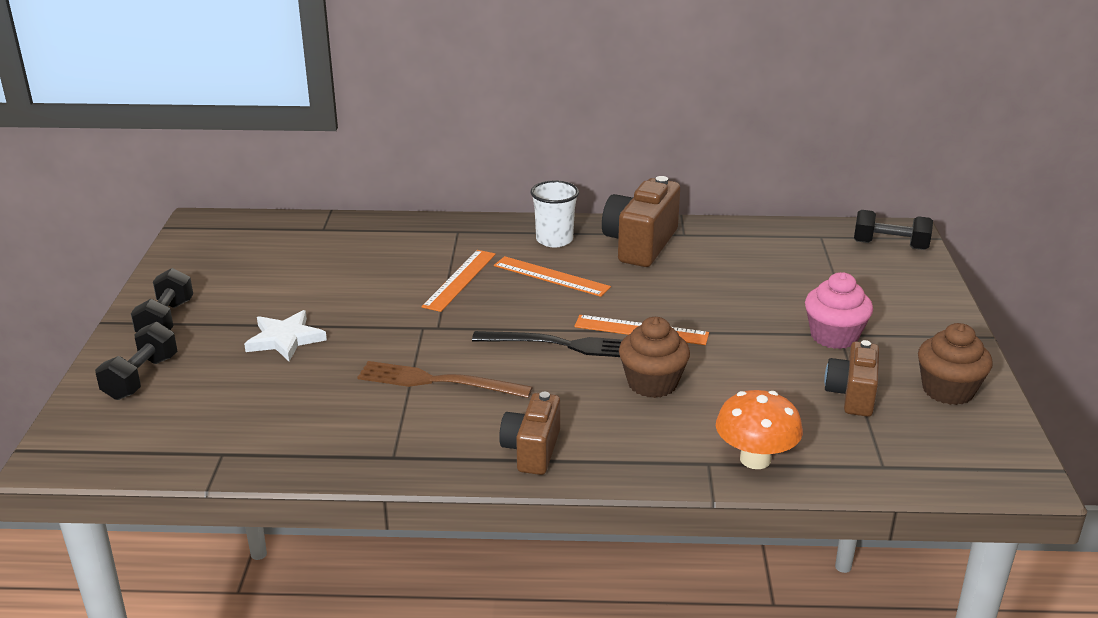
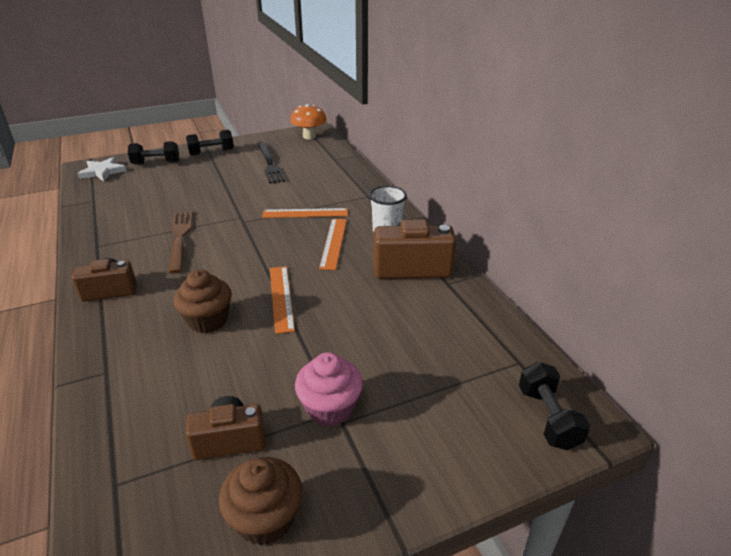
camera: 65 degrees right, 5 degrees up
(285, 339) = (207, 184): white star -> white star (103, 171)
(563, 345) = (243, 270): black fork -> black fork (270, 164)
(755, 459) = (114, 397): orange mushroom -> orange mushroom (309, 136)

